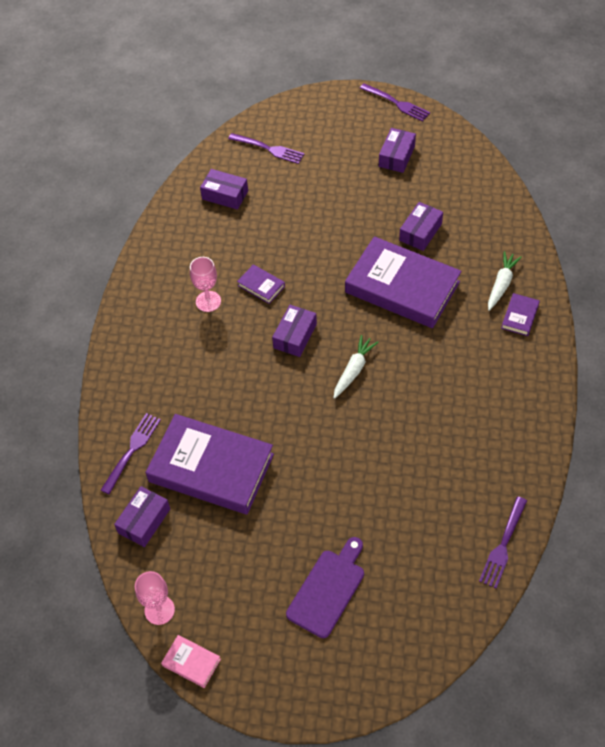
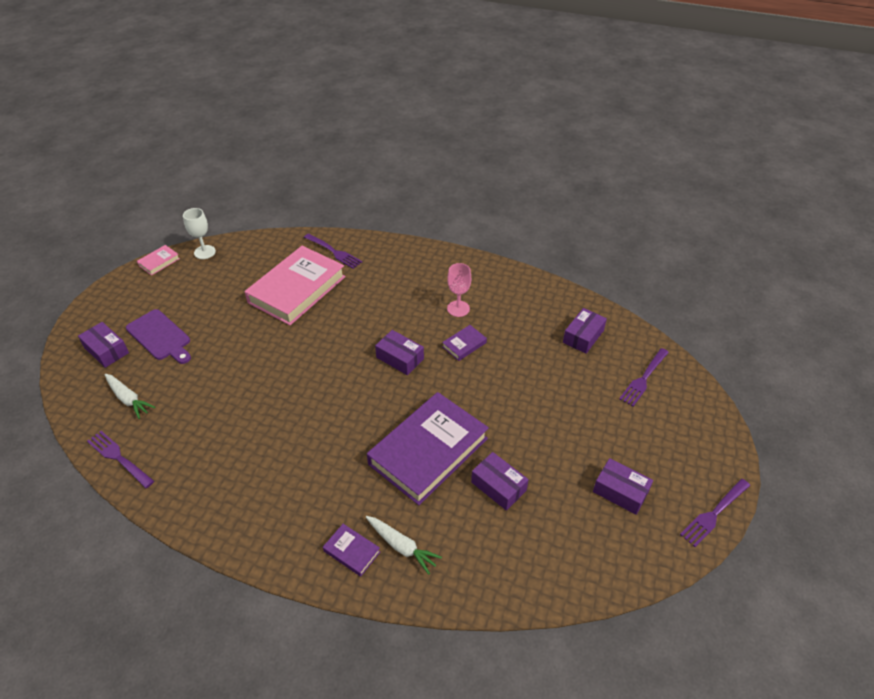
camera: 100 degrees right, 10 degrees down
(144, 521) = (274, 252): purple box -> purple box (106, 350)
(159, 610) = (204, 252): pink goblet -> white goblet
(211, 468) = (297, 289): purple book -> pink book
(353, 370) = (346, 392): white carrot -> white carrot (128, 399)

